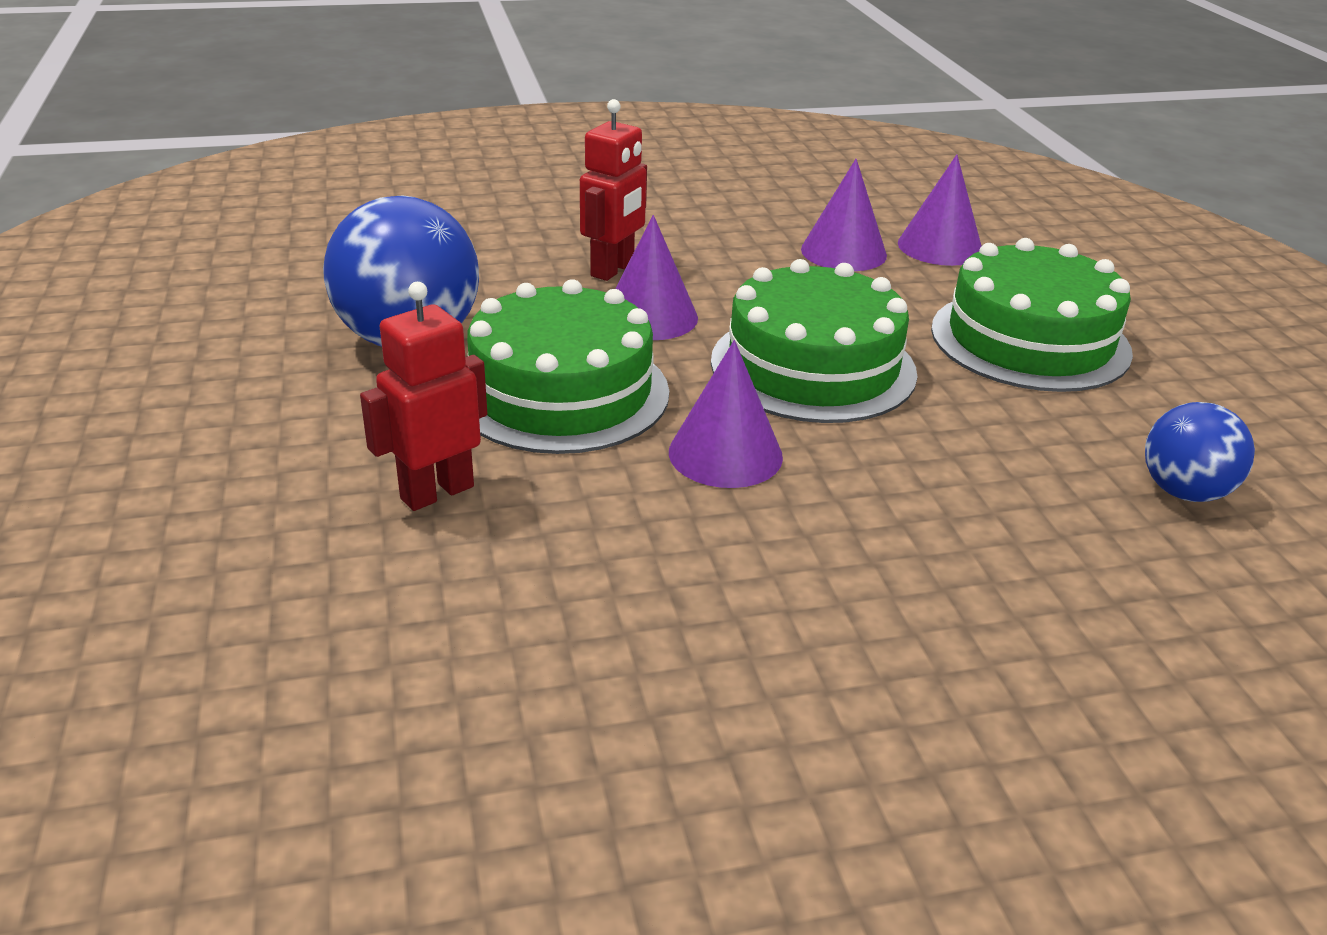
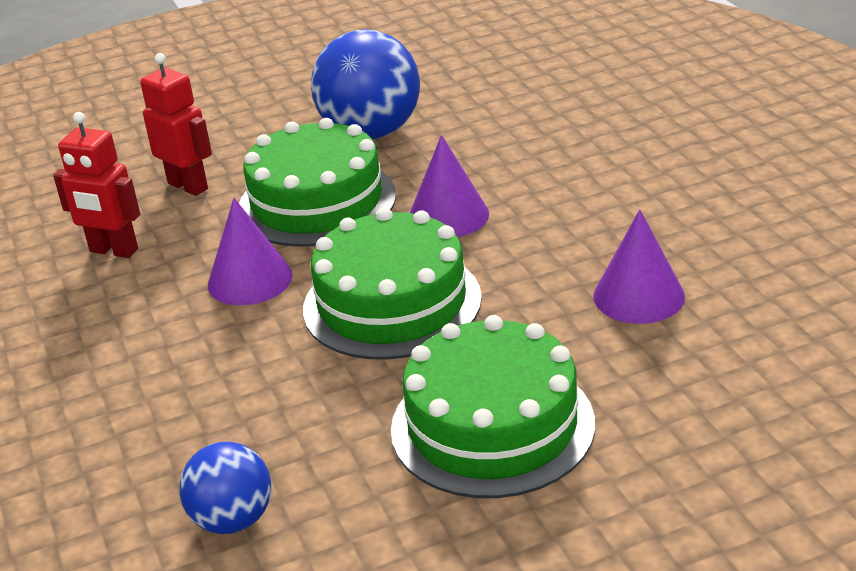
camera: 85 degrees right, 0 degrees up
(613, 269) = (527, 184): red robot -> red robot (113, 251)
(940, 247) = (693, 357): purple cone -> none

